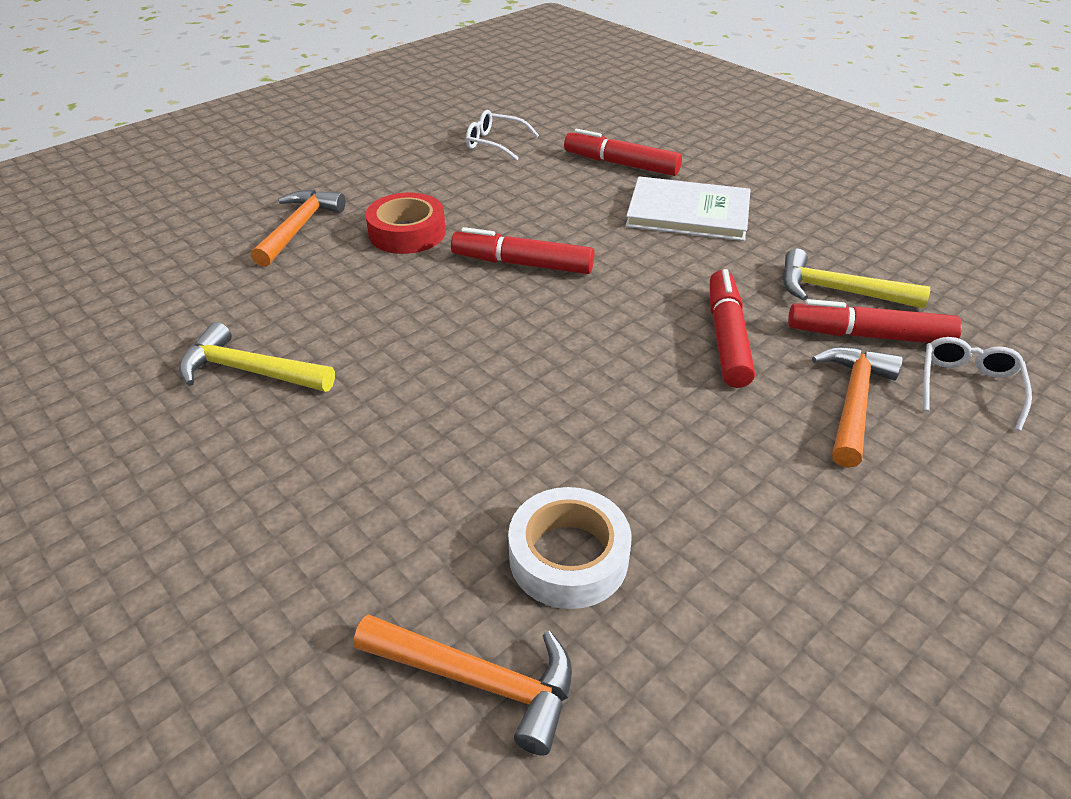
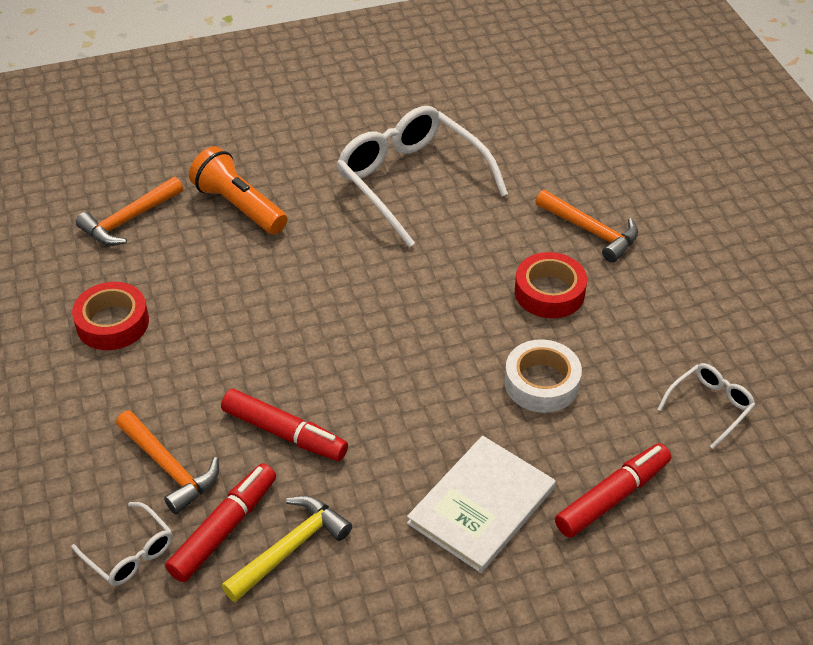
camera: 115 degrees right, 5 degrees up
(250, 371) = (411, 181): yellow hammer -> white glasses
(374, 534) = (239, 206): none -> orange flashlight
(522, 264) = (459, 349): red marker -> none
(568, 557) = (166, 272): white tape -> white tape (541, 383)
(710, 571) = (112, 323): none -> red tape

